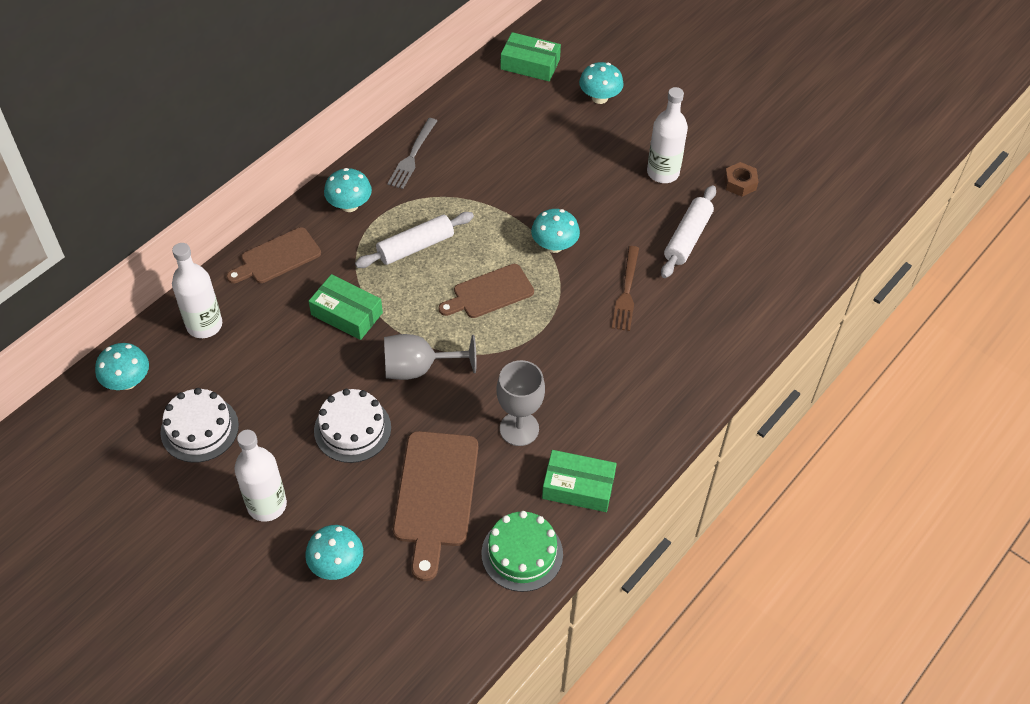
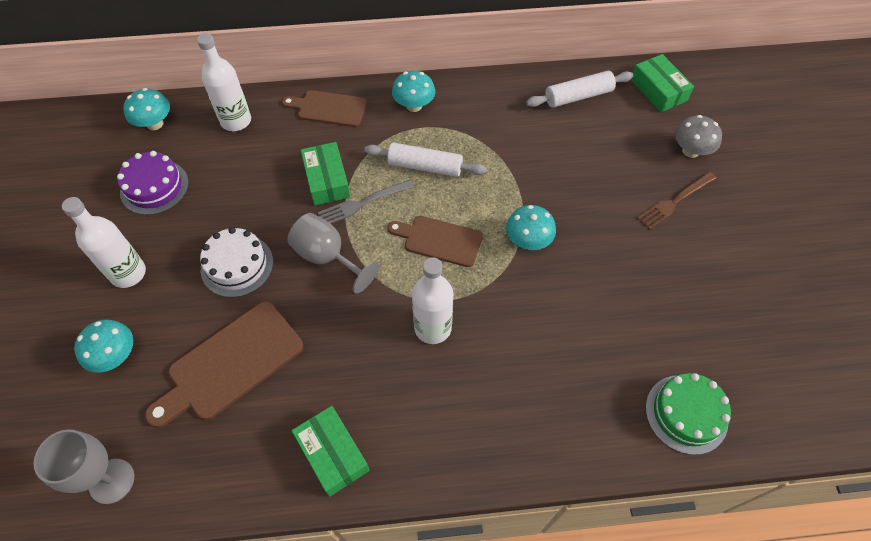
camera: 45 degrees right, 5 degrees up
(199, 429) = (154, 187): white cake -> purple cake
(412, 156) = (494, 101): grey fork -> grey fork (362, 203)
(519, 429) = (343, 365): grey goblet -> grey goblet (112, 481)
(522, 553) = (233, 469): green cake -> green cake (686, 414)
(599, 98) = (690, 151): turquoise mushroom -> grey mushroom
(626, 292) = (545, 323): brown fork -> brown fork (674, 202)
(663, 172) = (683, 247): white bottle -> white bottle (433, 328)
(687, 238) = (648, 318): white rolling pin -> white rolling pin (578, 96)
(740, 183) = (748, 306): brown nut -> none

